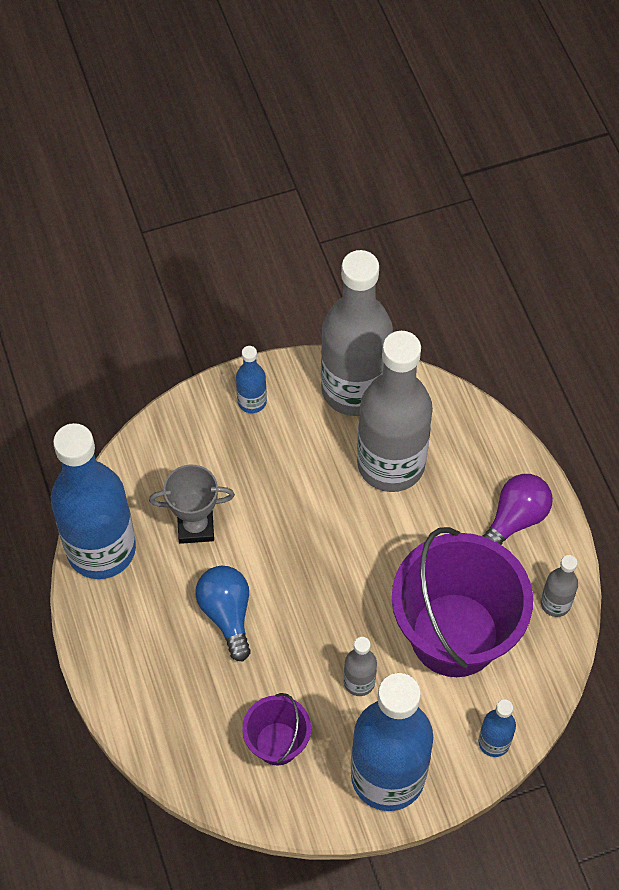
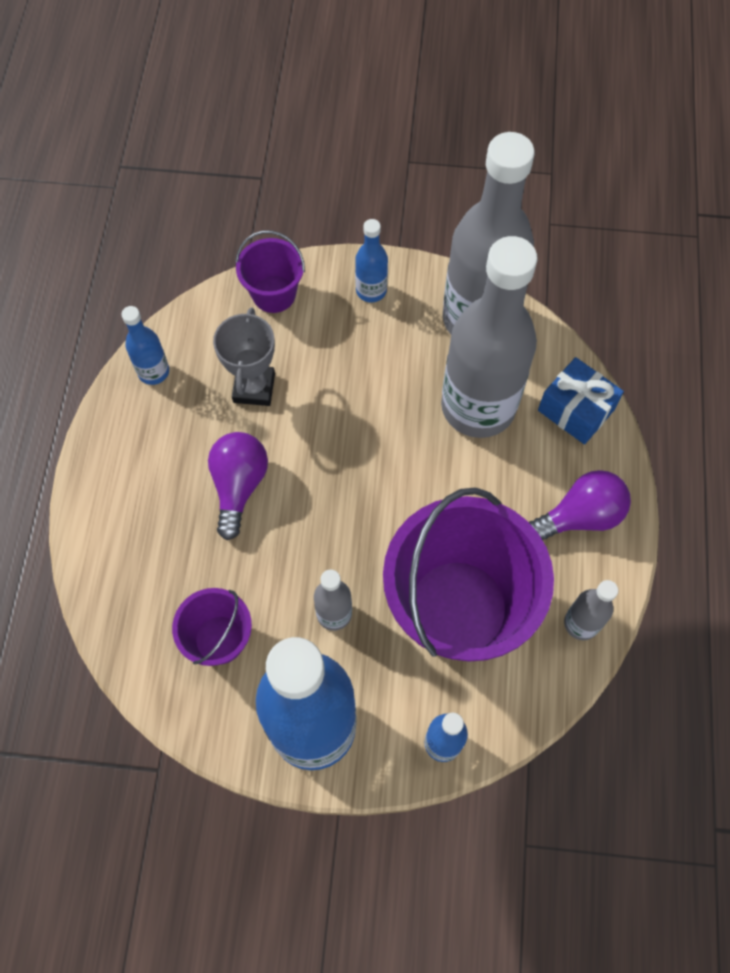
camera: 25 degrees right, 5 degrees up
(101, 549) = (153, 372): blue bottle -> blue bottle, size x0.43
(169, 438) = (274, 294): none -> purple bucket
(195, 527) = (254, 388): grey trophy -> grey trophy turned 75 degrees clockwise
(227, 614) = (239, 486): blue light bulb -> purple light bulb
(471, 434) = (576, 410): none -> blue gift

